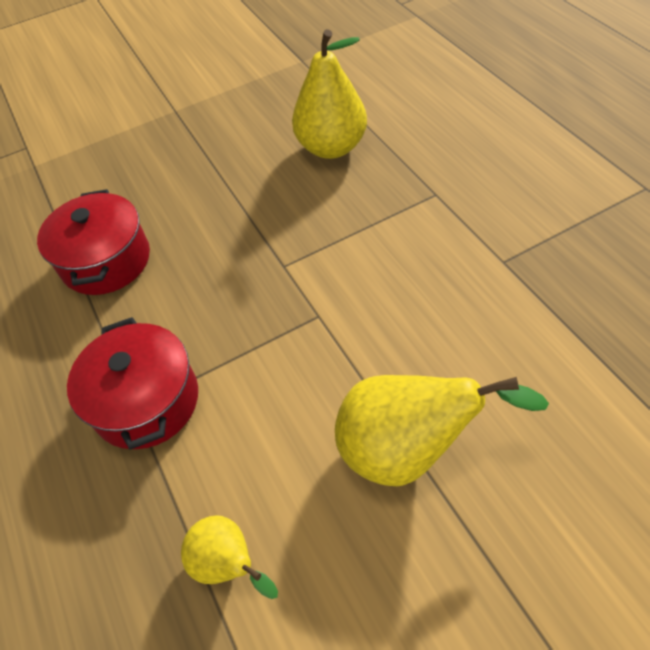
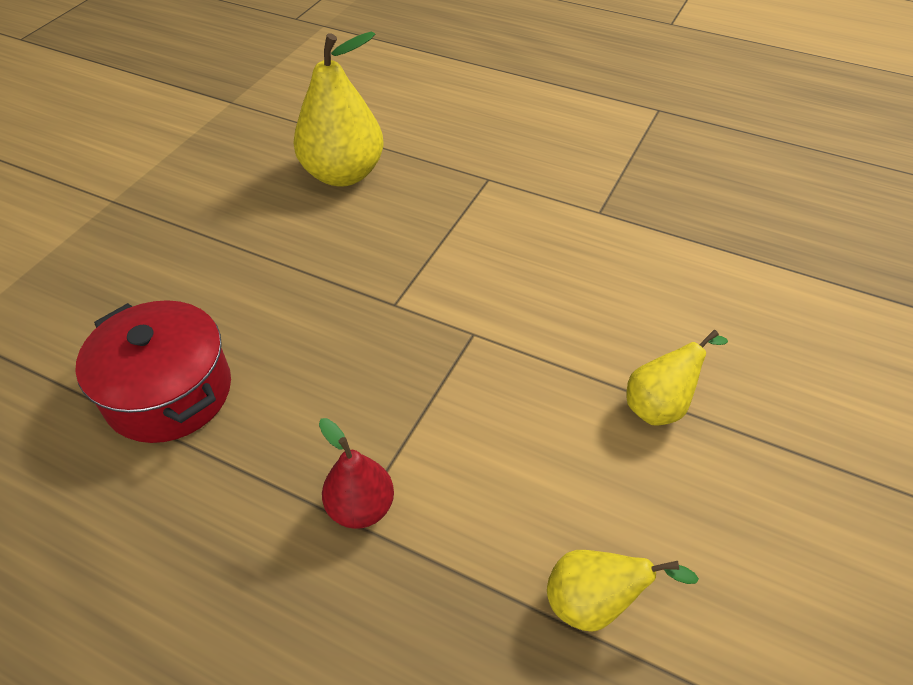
camera: 40 degrees left, 5 degrees down
(146, 401) = (361, 508): red pot -> red pear
(408, 449) = (661, 405): yellow pear -> yellow pear, size x0.56

